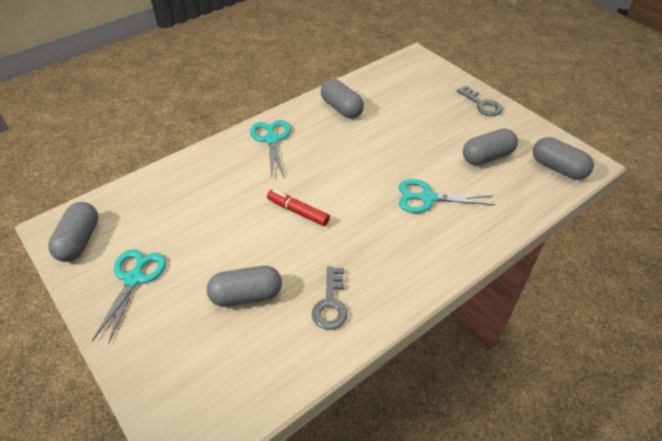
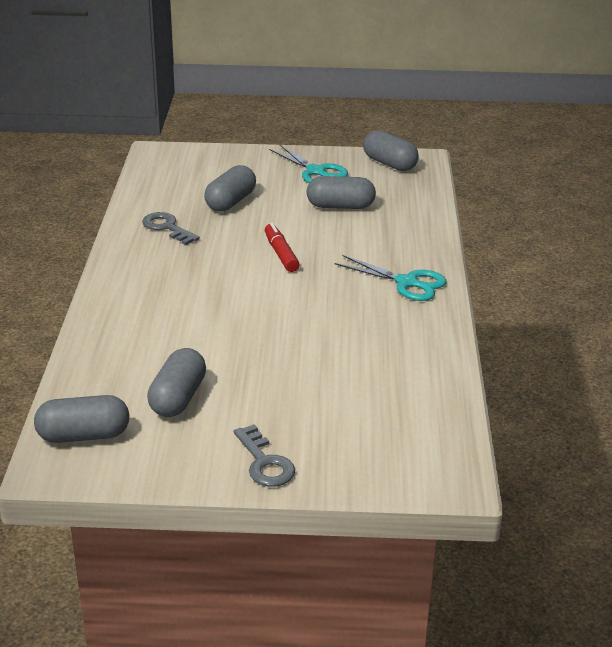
camera: 130 degrees right, 15 degrees down
(298, 212) = (281, 254): red marker -> red marker turned 90 degrees counterclockwise
(341, 108) = (406, 349): grey capsule -> grey capsule (340, 206)
(427, 198) = (189, 324): turquoise scissors -> none
(482, 104) = (264, 462): grey key -> grey key turned 120 degrees counterclockwise

